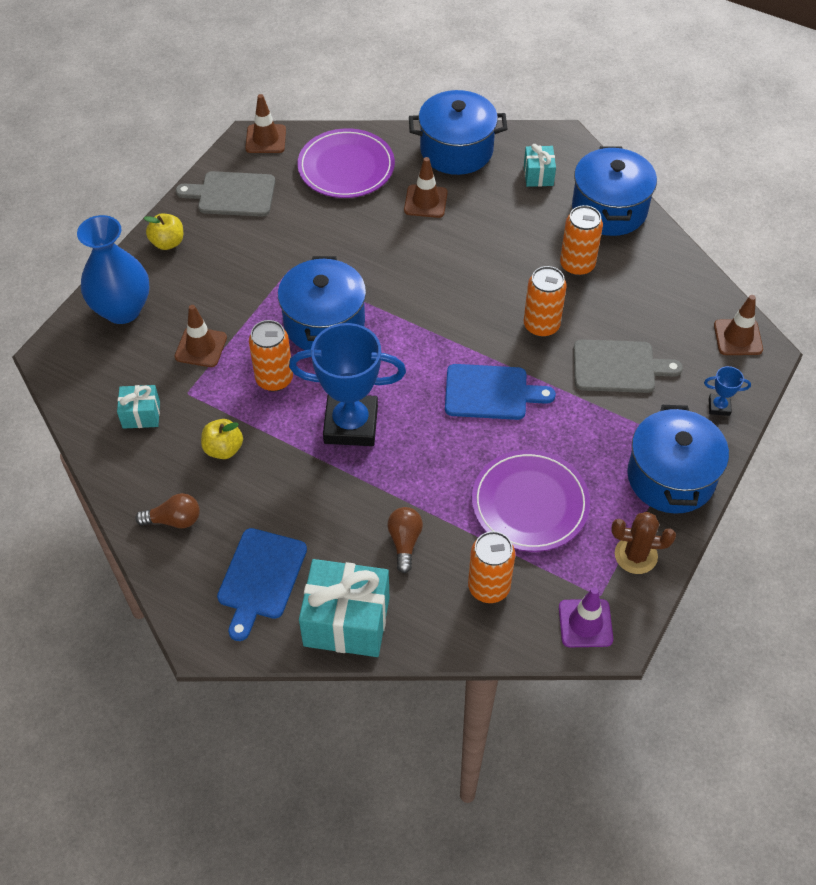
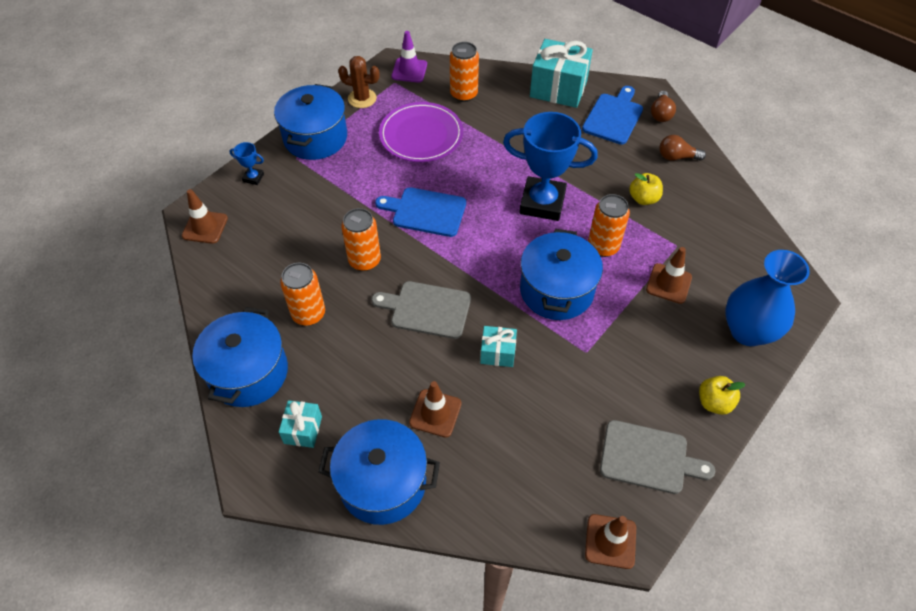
camera: 170 degrees left, 0 degrees up
(141, 415) = (713, 233): turquoise gift -> turquoise gift (497, 353)
(346, 167) = (516, 478): purple plate -> none
(404, 542) = (514, 124): brown light bulb -> brown light bulb (660, 114)
(618, 367) = (315, 217): grey cutting board -> grey cutting board (427, 309)

